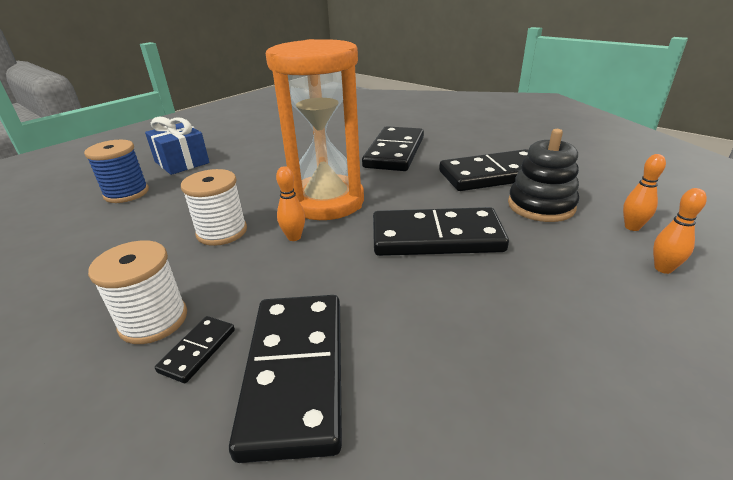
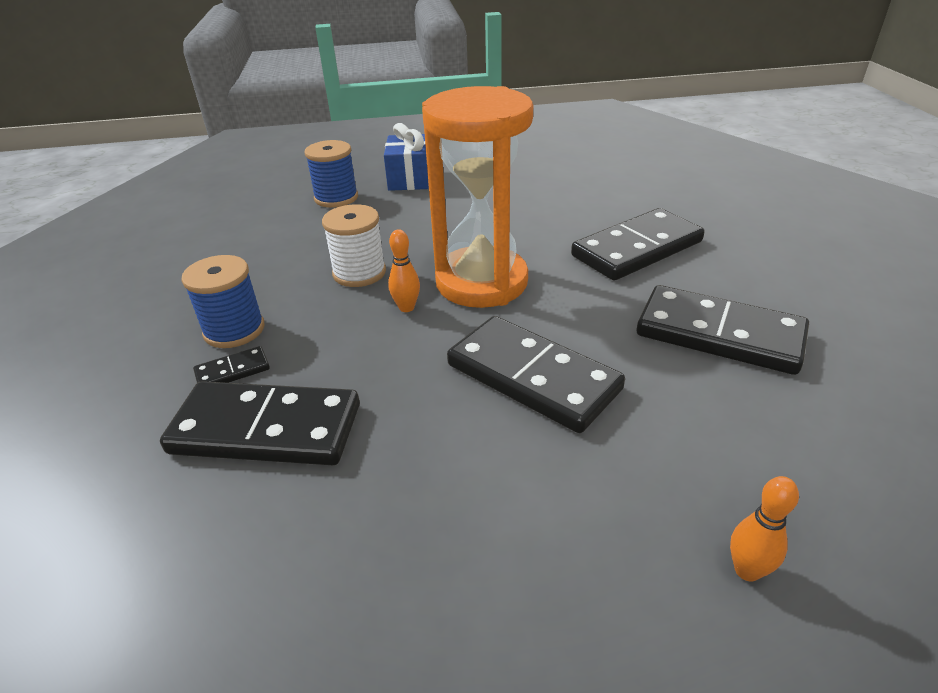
camera: 40 degrees right, 5 degrees up
(153, 320) = (234, 330): white spool -> blue spool
(296, 373) = (266, 429): black domino -> black domino turned 60 degrees clockwise
(541, 206) = (715, 405): black stacking toy -> none
(632, 227) = (800, 500): orange bowling pin -> none

